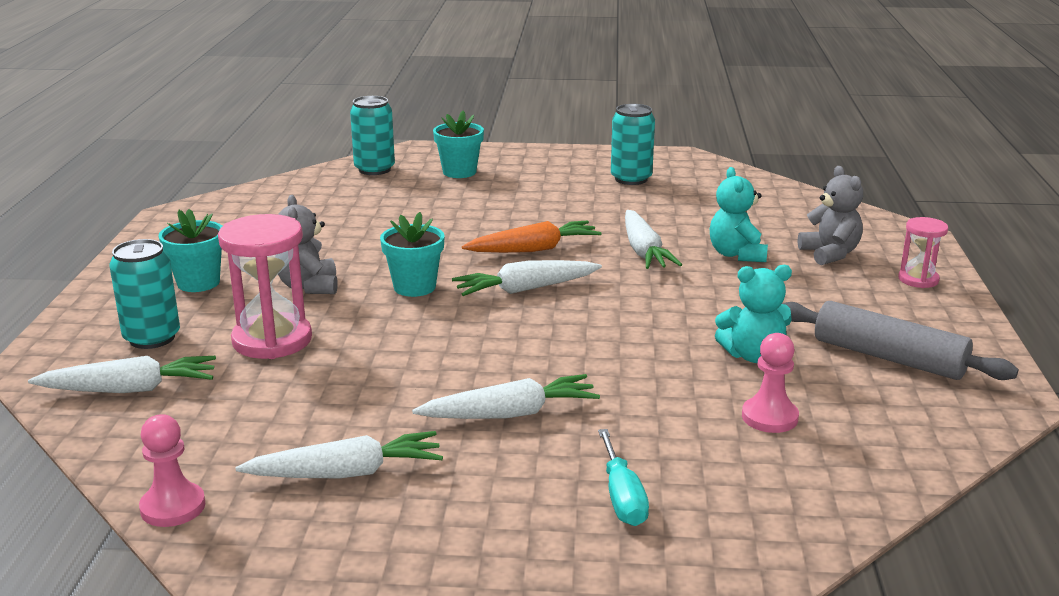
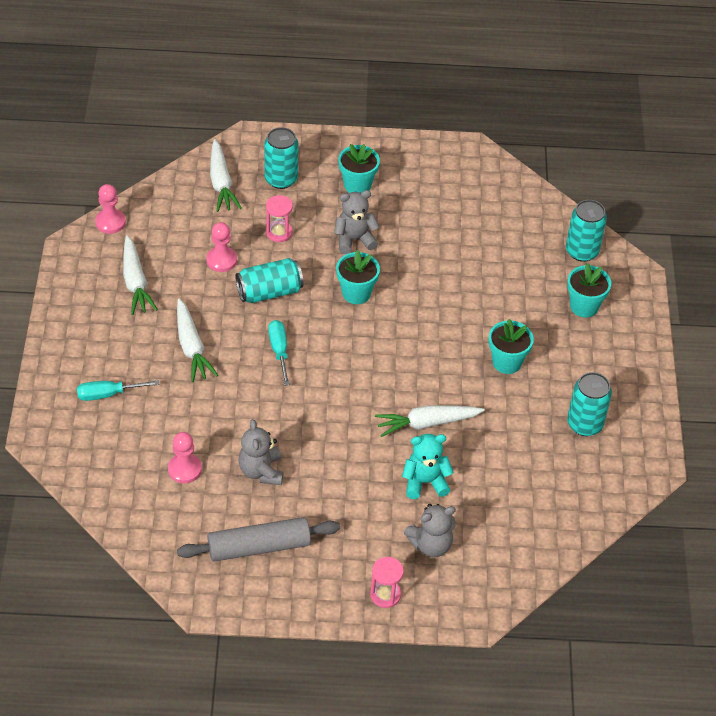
camera: 85 degrees right, 25 degrees up
(272, 340) = (279, 232): pink hourglass -> pink hourglass, size x0.55
(317, 388) = (221, 260): none -> pink pawn
(399, 348) = (269, 292): none -> turquoise can
(520, 341) = (279, 351): none -> turquoise screwdriver
(525, 289) = (356, 352): white carrot -> none
(533, 249) = (425, 357): orange carrot -> none
(542, 209) = (507, 362): none -> turquoise flower pot
(753, 355) = (261, 471): turquoise teddy bear -> grey teddy bear
(888, 357) = (259, 547): grey rolling pin -> grey rolling pin turned 45 degrees clockwise

